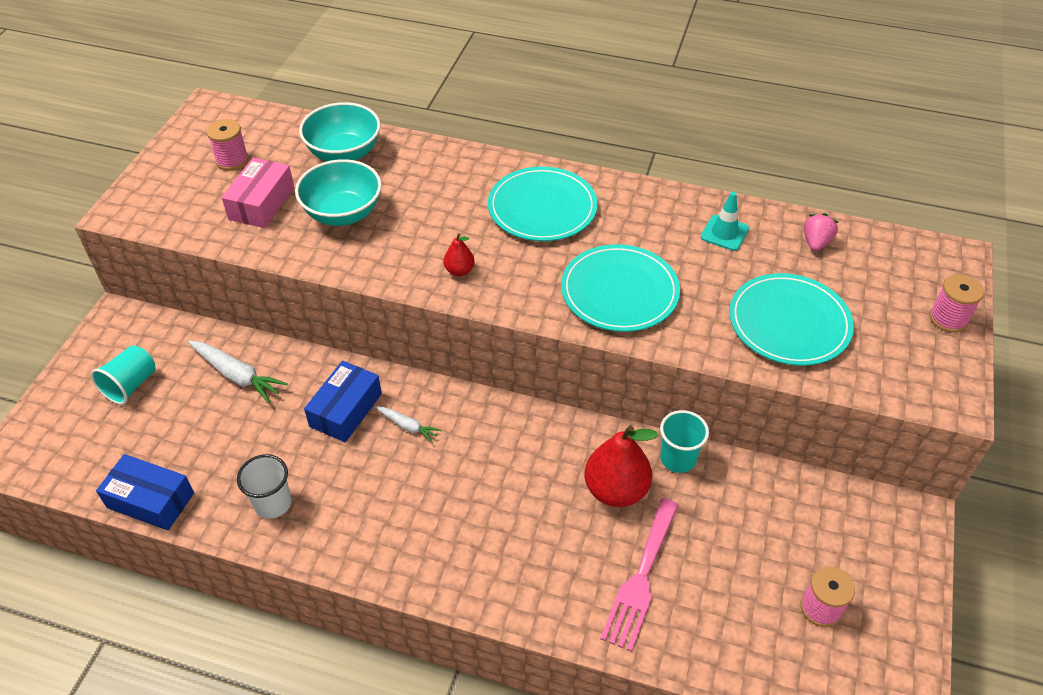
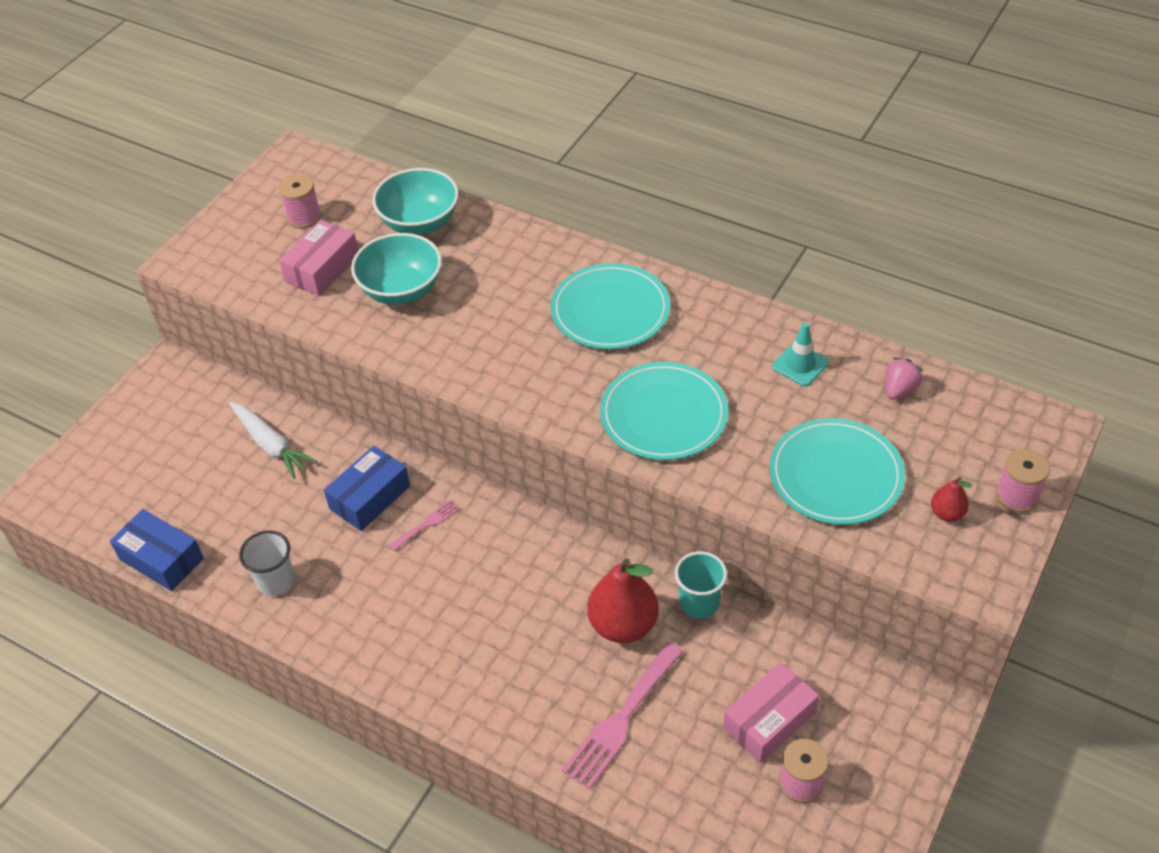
camera: 15 degrees right, 0 degrees up
(131, 385) = (166, 440): turquoise cup -> none
(407, 426) = (427, 524): white carrot -> pink fork
(459, 270) = (503, 369): red pear -> red pear (947, 513)
(774, 555) = (769, 720): none -> pink box

